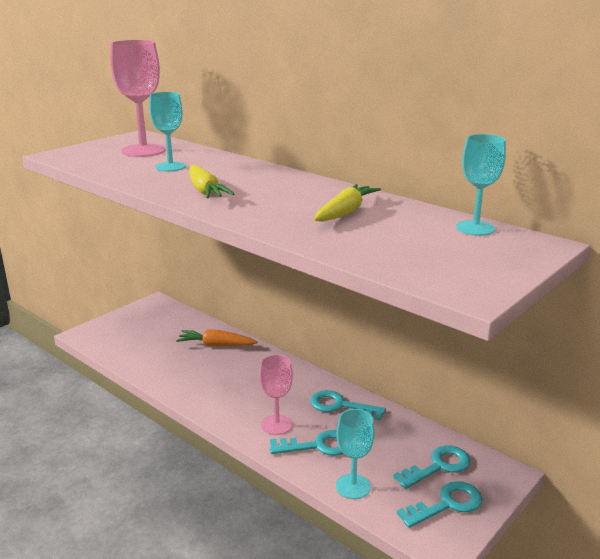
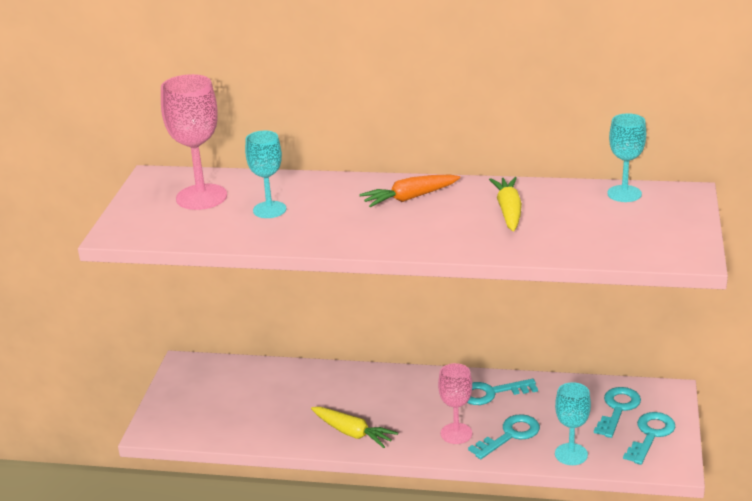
camera: 30 degrees left, 5 degrees up
(205, 191) = (355, 229): yellow carrot -> yellow carrot (353, 433)
(216, 345) = (310, 384): orange carrot -> orange carrot (409, 198)

